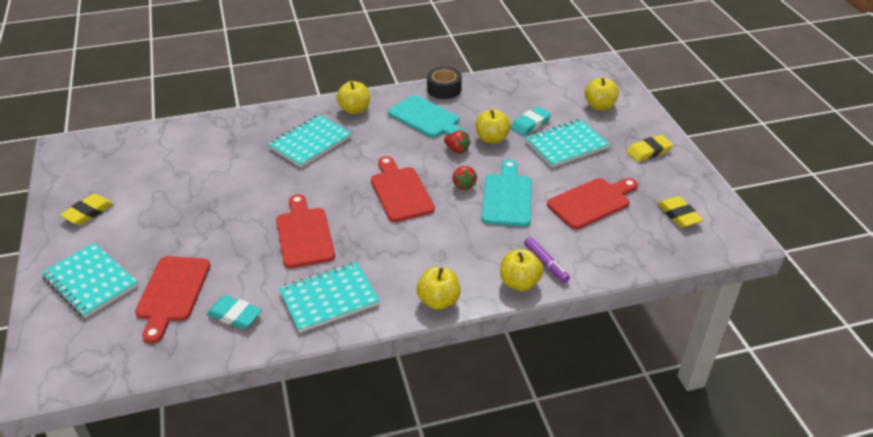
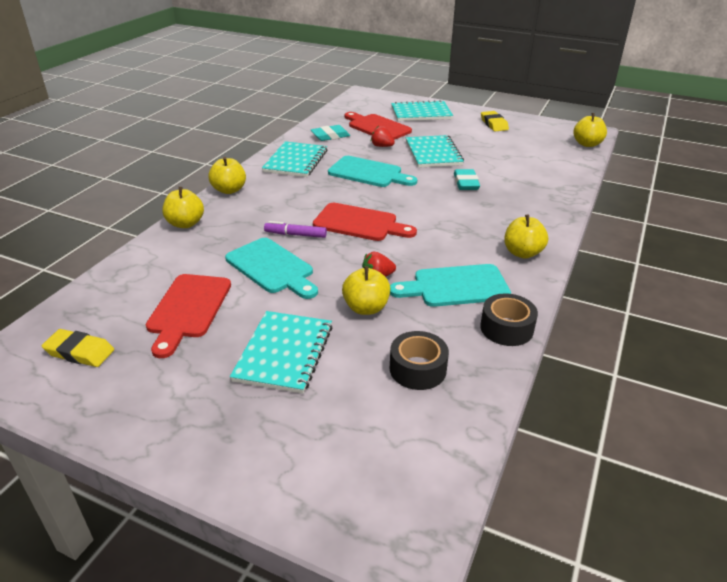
camera: 130 degrees right, 5 degrees down
(304, 234) = (368, 173): red cutting board -> turquoise cutting board
(310, 143) = (487, 212): turquoise notebook -> turquoise notebook (433, 153)
(463, 185) = (322, 255): red strawberry -> red strawberry (382, 146)
(514, 101) = (417, 369): none -> black tape
(530, 124) = (356, 352): turquoise eraser -> turquoise eraser (466, 183)
(546, 263) = (178, 243): purple marker -> purple marker (295, 235)
(599, 106) = (312, 445): yellow apple -> yellow apple (587, 144)
(648, 151) = (175, 413): yellow eraser -> none

